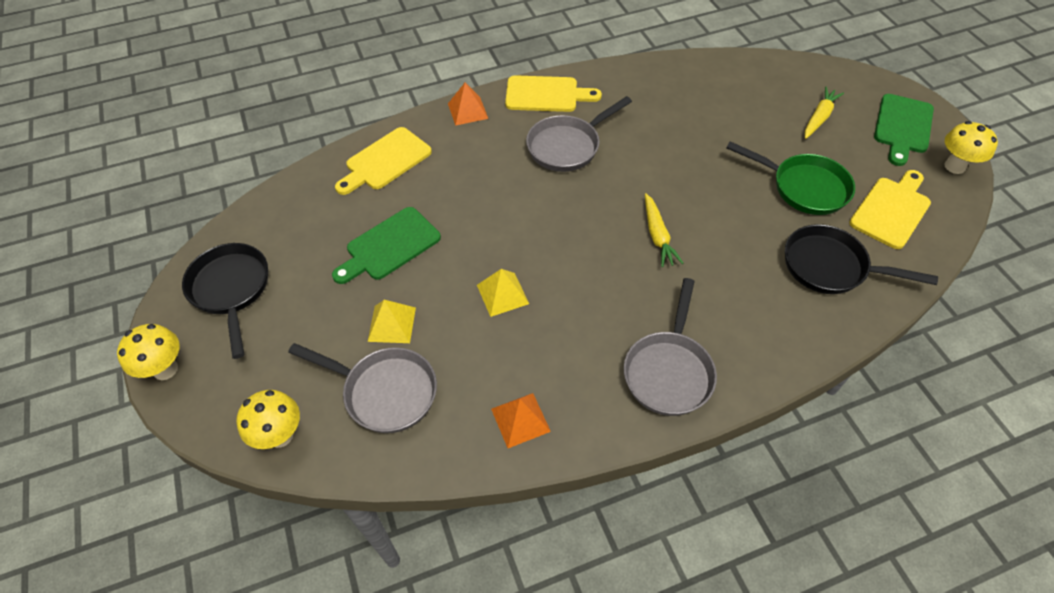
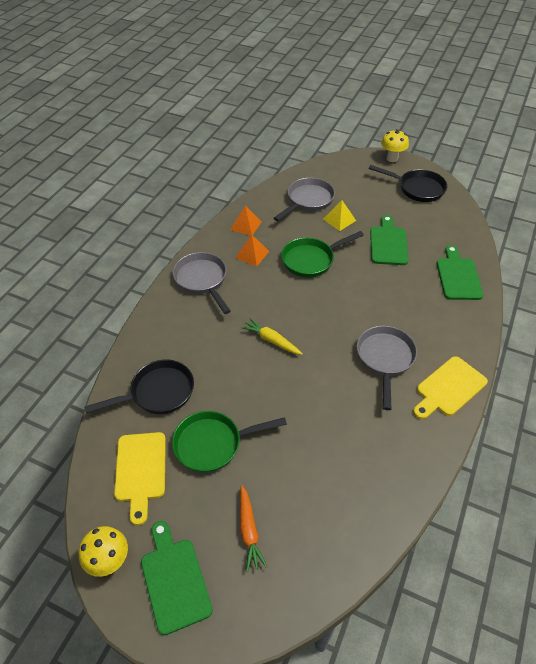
camera: 135 degrees right, 5 degrees down
(280, 435) = (323, 170): yellow mushroom -> none
(384, 392) = (308, 201): grey pan -> grey pan turned 150 degrees clockwise
(385, 161) = (458, 276): yellow cutting board -> green cutting board
(468, 111) = (471, 338): orange pyramid -> orange pyramid (252, 254)
(502, 294) = (311, 260): yellow pyramid -> green pan
(819, 117) = (249, 531): yellow carrot -> orange carrot

